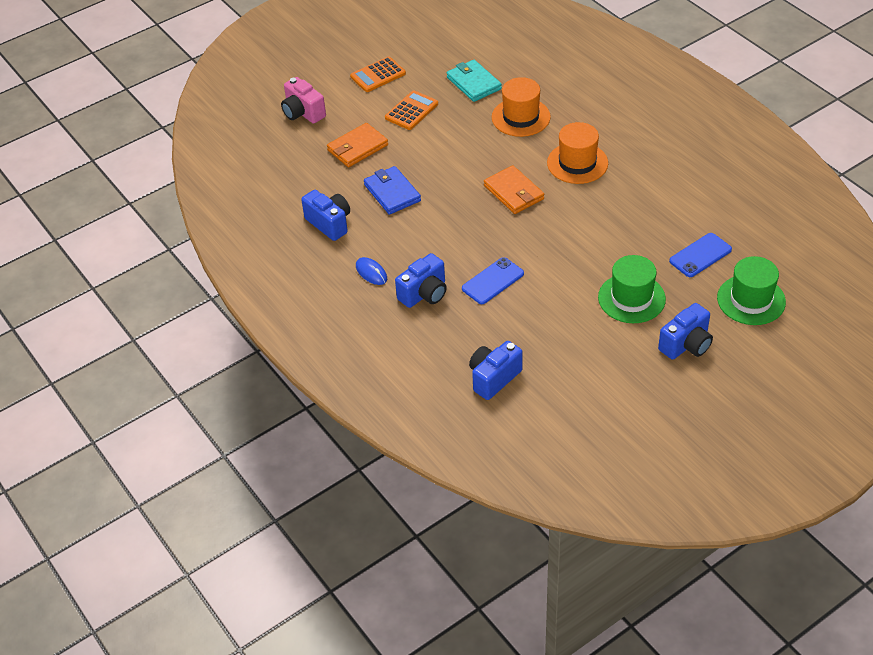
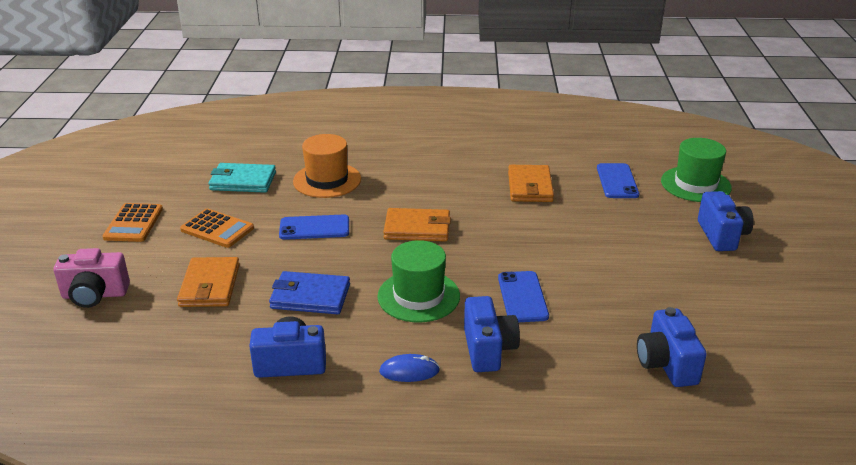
camera: 55 degrees left, 15 degrees down
(411, 111) = (217, 229): orange calculator -> orange calculator turned 135 degrees clockwise
(460, 148) = (314, 228): none -> blue phone
(577, 163) = (428, 182): orange hat -> none
(631, 298) = (634, 234): green hat -> green hat (418, 296)
(633, 215) = (530, 187): none -> orange wallet

